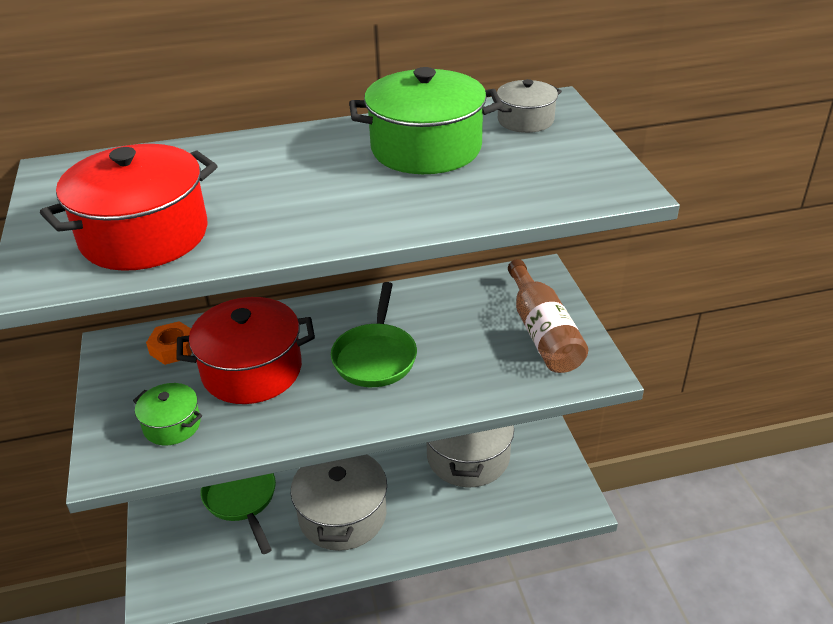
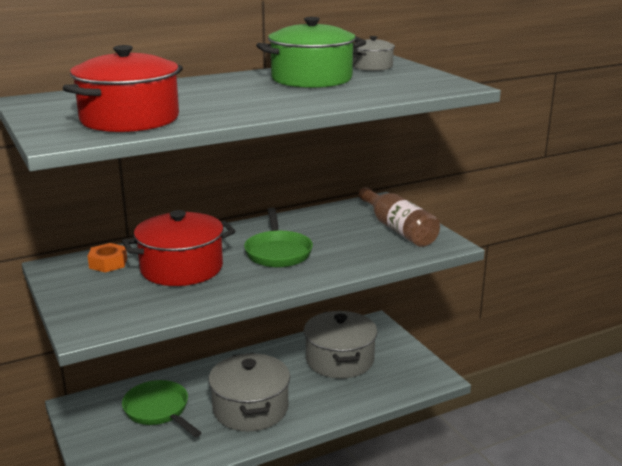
camera: 15 degrees left, 15 degrees down
(172, 425) = (129, 303): green pot -> none

